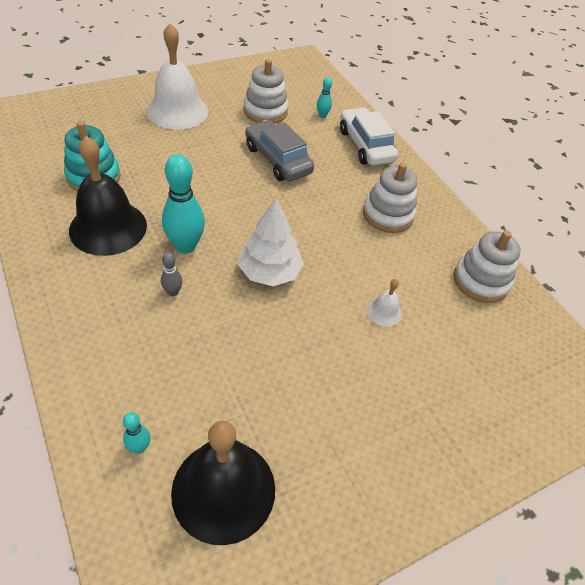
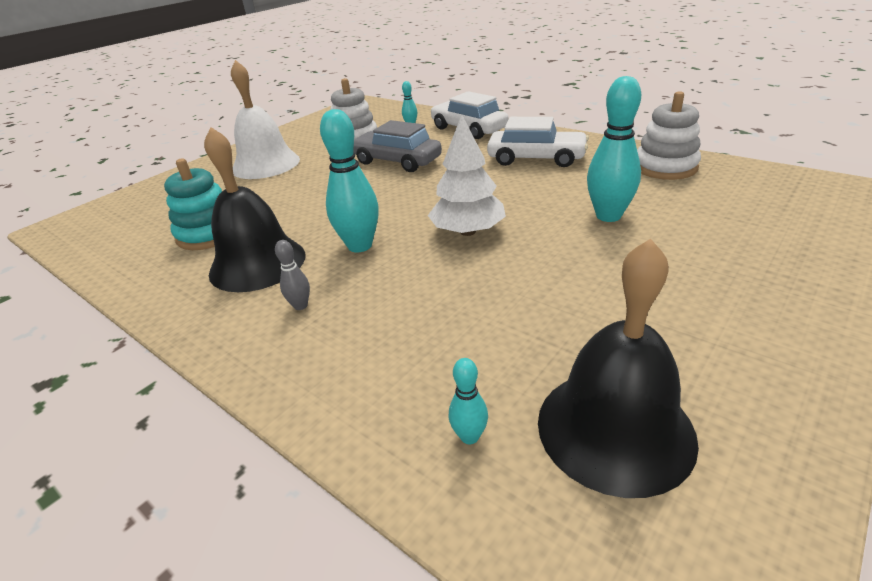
camera: 15 degrees left, 15 degrees down
(173, 292) = (378, 284): grey bowling pin -> grey bowling pin (300, 306)
(384, 311) = (608, 216): white bell -> turquoise bowling pin
(388, 215) = (536, 159): white stacking toy -> white car

